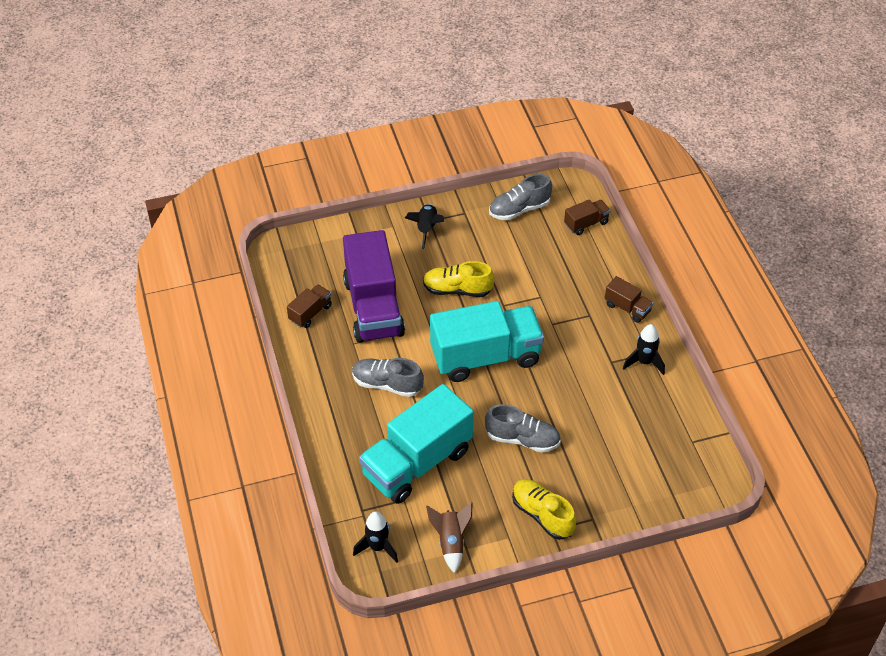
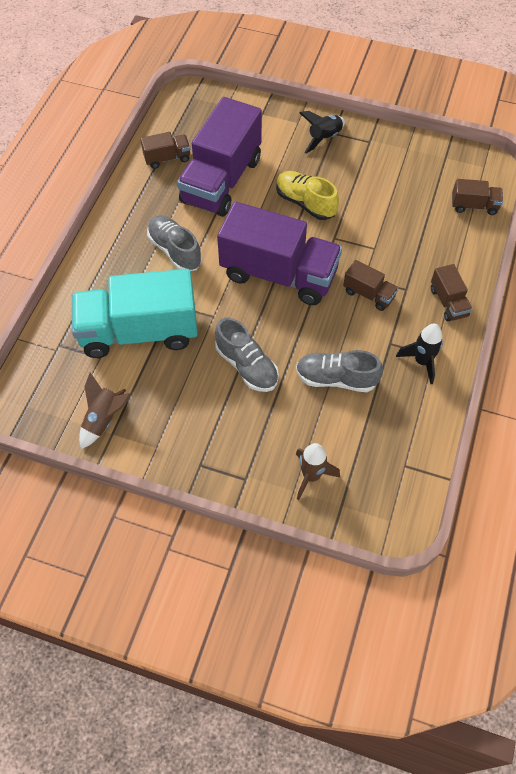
camera: 35 degrees right, 10 degrees up
(377, 547) = (42, 385): black rocket -> none
(485, 357) = (279, 274): turquoise truck -> purple truck
(519, 209) = (421, 162): grey shoe -> grey shoe (336, 379)
(542, 515) = (203, 446): yellow shoe -> none
(565, 334) = (368, 294): none -> brown truck
(636, 488) = (311, 476): none -> brown rocket

